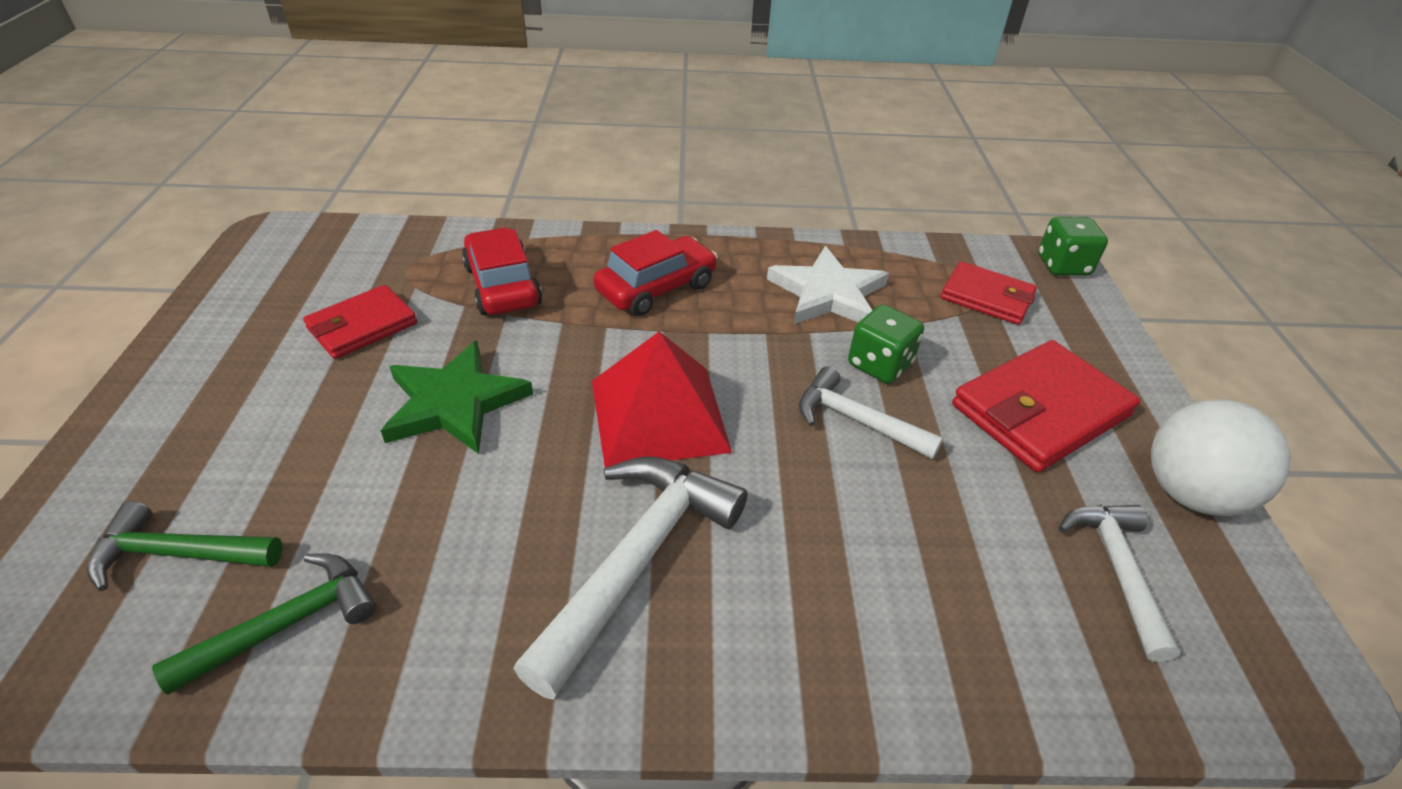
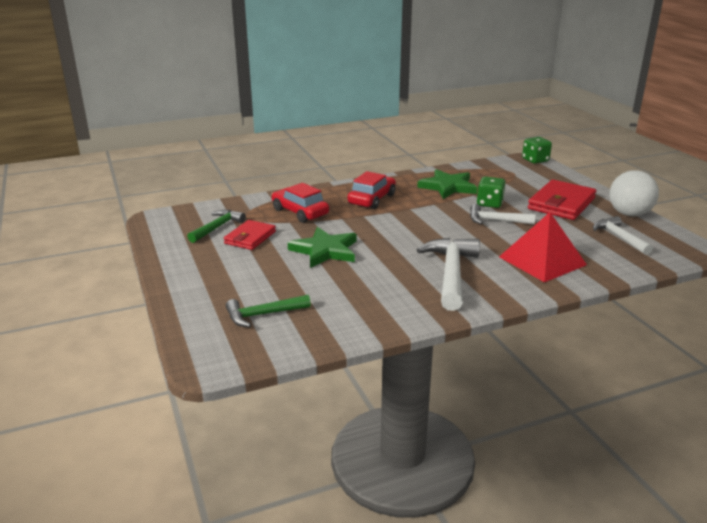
camera: 20 degrees left, 15 degrees down
(288, 623) = (335, 319): green hammer -> green hammer (217, 227)
(658, 415) = (416, 236): red pyramid -> red pyramid (542, 261)
(828, 293) = (448, 187): white star -> green star
(986, 297) = (513, 175): red wallet -> none

